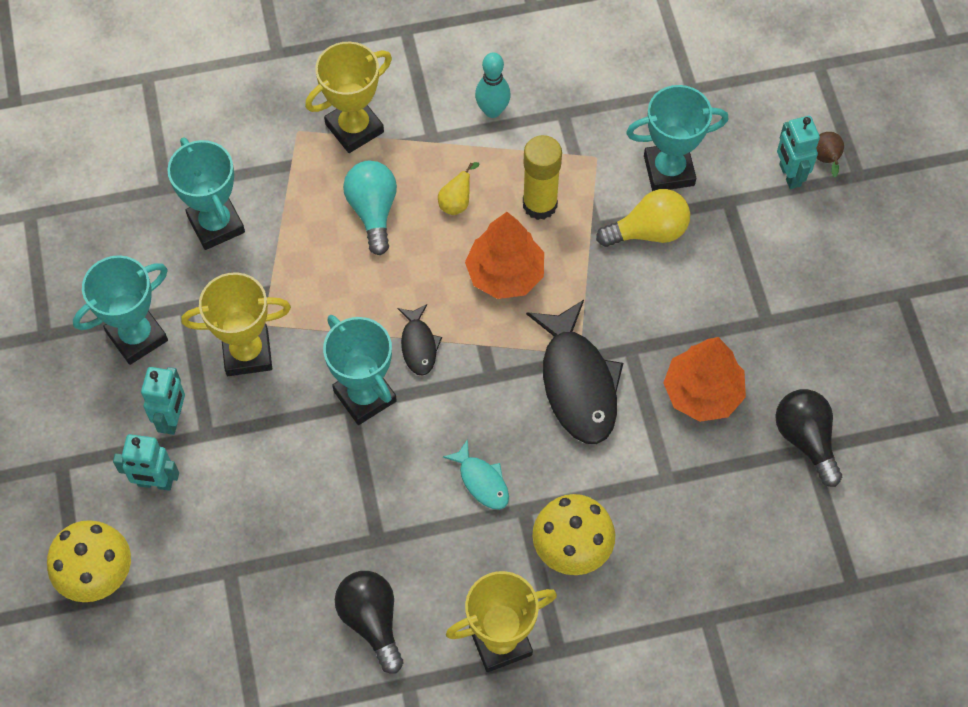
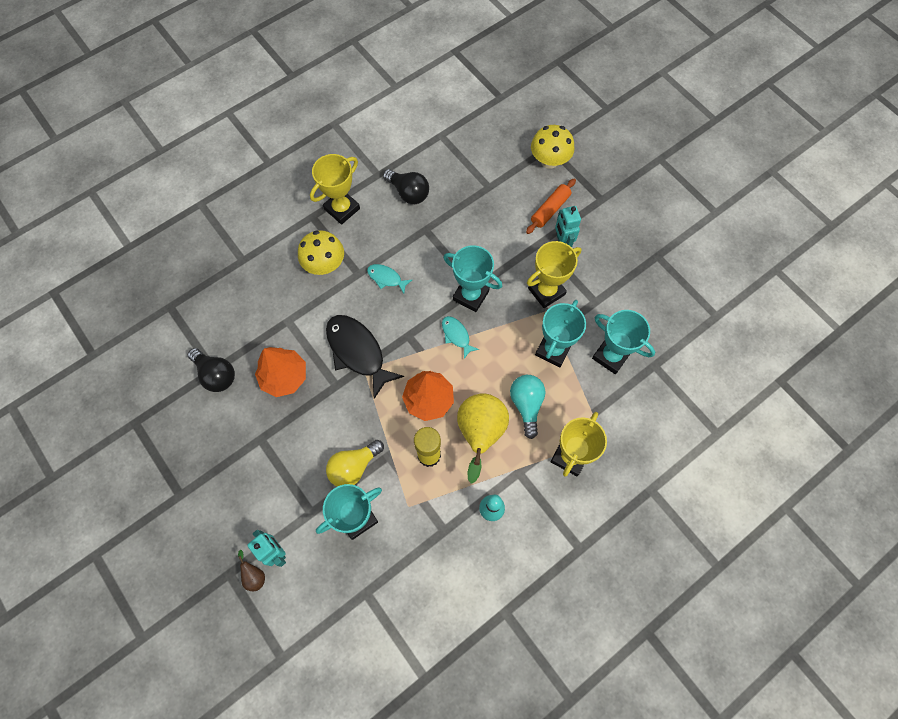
camera: 155 degrees right, 5 degrees up
(137, 336) = (609, 275): turquoise trophy -> turquoise trophy (553, 350)
(155, 483) = (550, 210): turquoise robot -> orange rolling pin
(373, 211) = (526, 405): turquoise light bulb -> turquoise light bulb turned 150 degrees counterclockwise
(419, 345) = (456, 335): black fish -> turquoise fish
(457, 202) = (480, 433): yellow pear -> yellow pear, size x2.37

